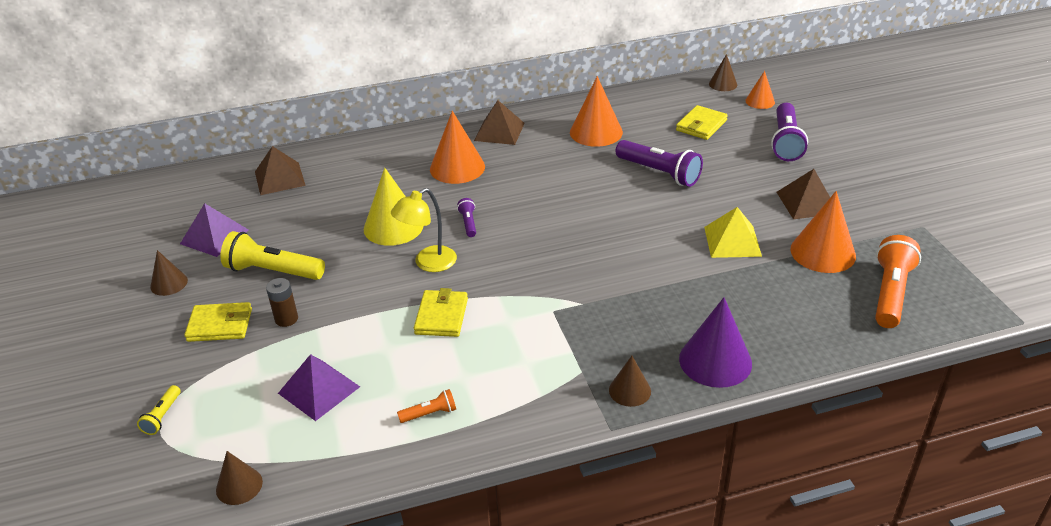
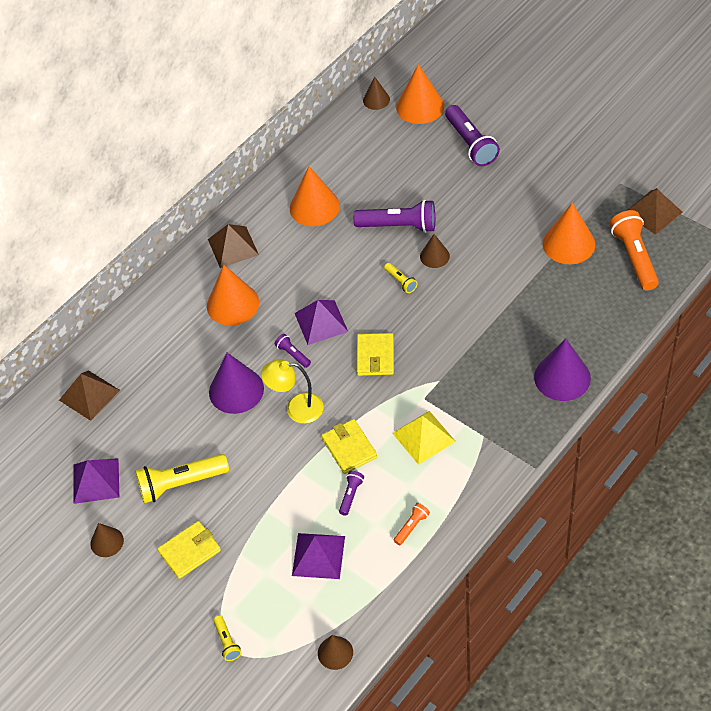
camera: 30 degrees left, 15 degrees up
(286, 319) = (236, 516): brown battery -> none
(393, 227) = (236, 390): yellow cone -> purple cone
(402, 355) = (351, 495): none -> purple flashlight
(428, 263) = (296, 408): yellow lamp -> yellow lamp turned 75 degrees clockwise
(517, 211) = (321, 322): none -> purple pyramid
(621, 212) = (400, 281): none -> yellow flashlight
(630, 390) = (525, 432): brown cone -> brown cone (434, 256)
(701, 125) = (393, 157): yellow wallet -> yellow wallet (375, 356)
(732, 241) = (501, 266): yellow pyramid -> yellow pyramid (423, 437)
(760, 101) = (420, 106): orange cone -> orange cone, size x1.76
(807, 202) = (527, 200): brown pyramid -> brown pyramid (653, 212)

